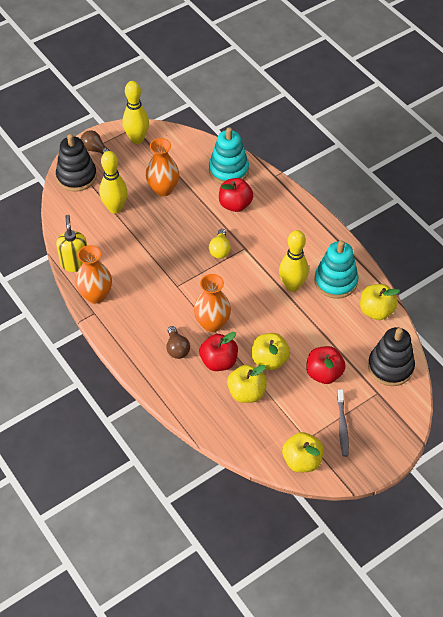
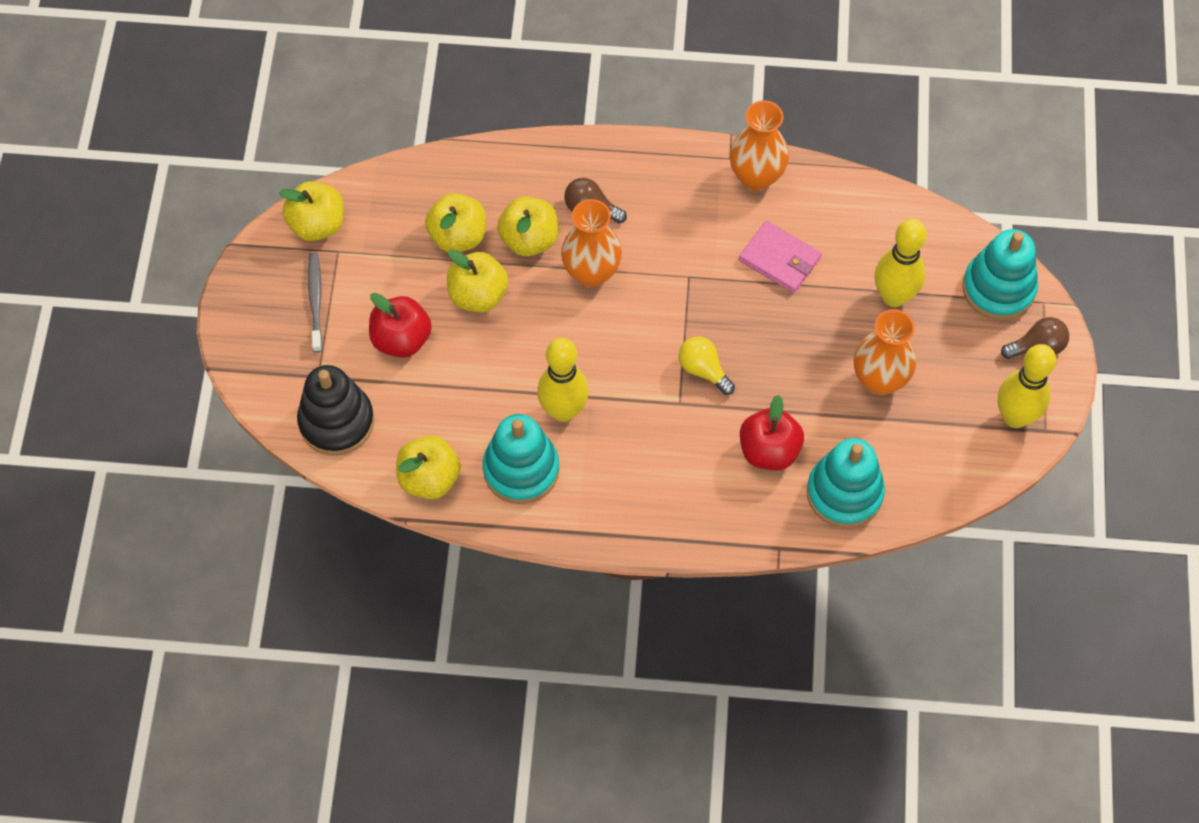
camera: 130 degrees right, 10 degrees up
(75, 263) = (833, 188): yellow soap dispenser -> none
(76, 176) = (998, 288): black stacking toy -> turquoise stacking toy
(134, 258) = (780, 259): none -> pink wallet
(219, 361) = (529, 239): red apple -> yellow apple
(342, 426) = (315, 301): grey toothbrush -> grey toothbrush turned 45 degrees clockwise

